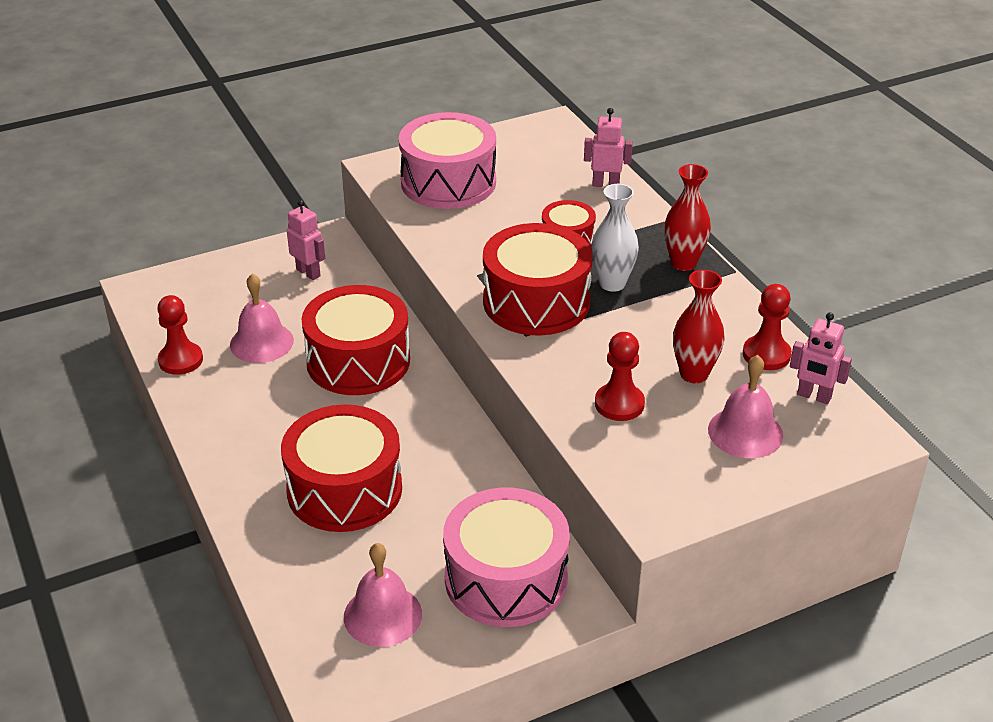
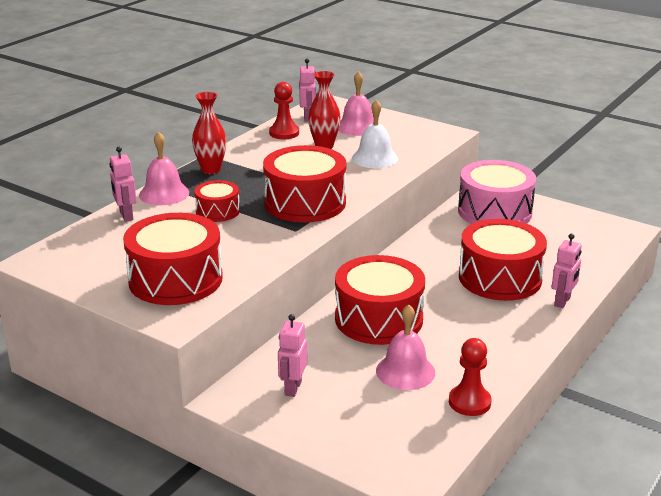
camera: 120 degrees left, 10 degrees down
(250, 515) = (562, 301): none -> pink robot
(382, 615) = (564, 235): pink bell -> pink bell (164, 193)
(448, 182) = (175, 279): pink drum -> red drum
(612, 283) = (258, 185): white vase -> none
(619, 404) = (375, 158): red pawn -> white bell

